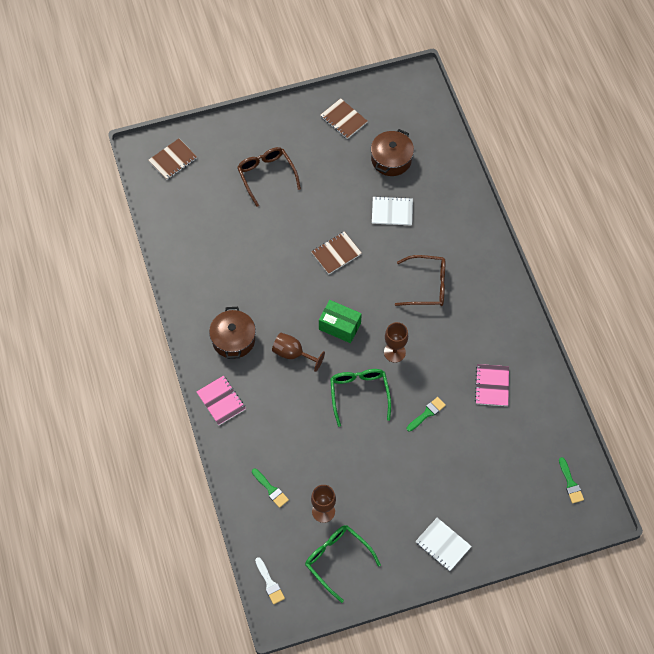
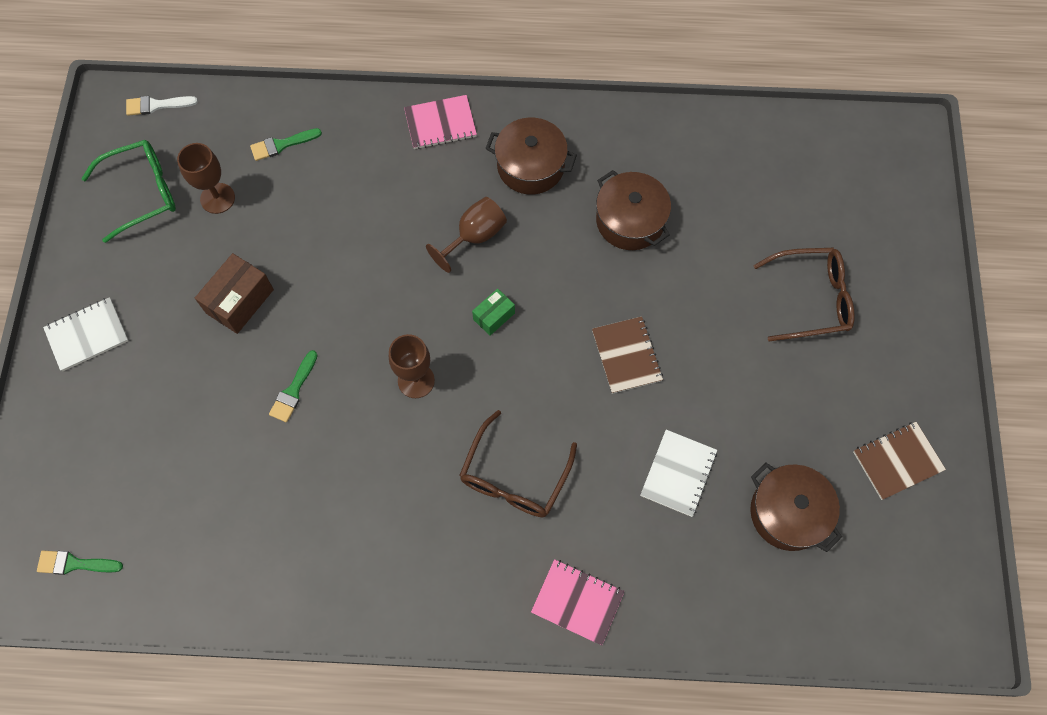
camera: 110 degrees right, 5 degrees up
(172, 160) = (880, 173): brown notebook -> none
(251, 276) = (630, 220): none -> brown pot
(339, 326) = (494, 316): green box -> green box, size x0.60
(359, 394) = (369, 305): green glasses -> none
(386, 466) = (240, 301): none -> brown box
(427, 413) = (293, 390): green brush -> green brush turned 45 degrees clockwise
(492, 386) = (293, 509): pink notebook -> pink notebook (577, 602)

